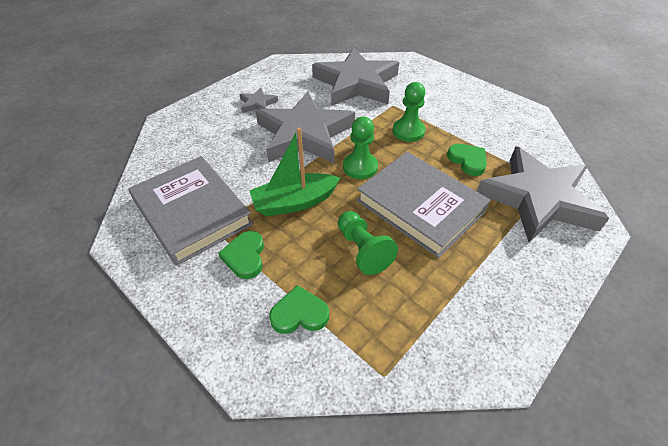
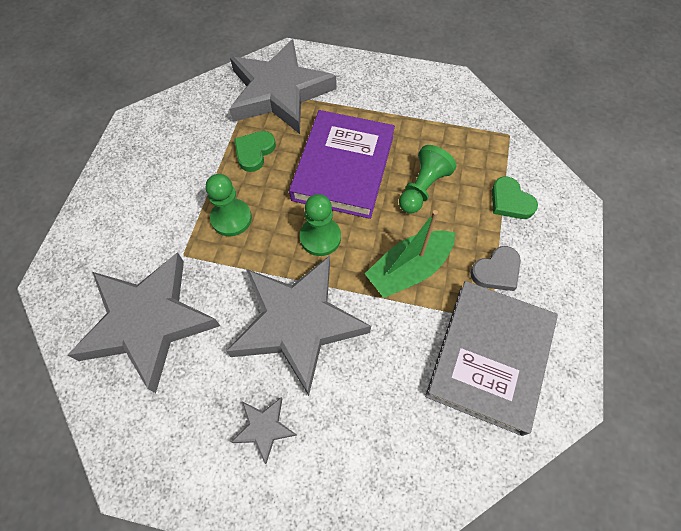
camera: 120 degrees left, 15 degrees up
(245, 257) = (496, 271): green heart -> grey heart
(294, 202) = (409, 269): green boat -> green boat turned 105 degrees clockwise
(420, 206) = (343, 168): grey book -> purple book

